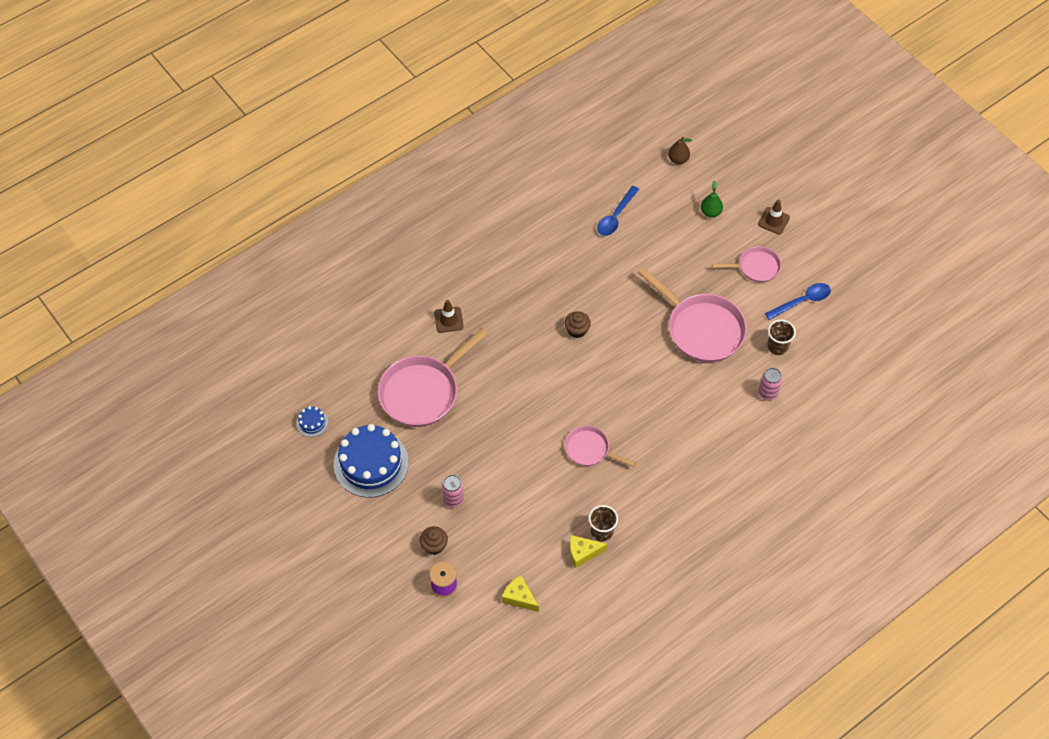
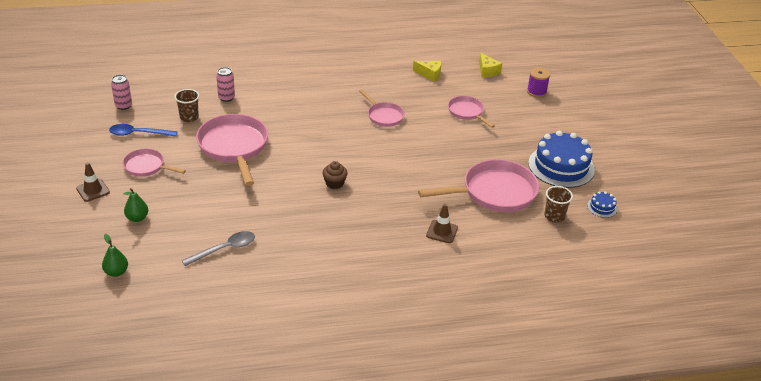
camera: 155 degrees left, 20 degrees down
(434, 545) = (533, 110): brown cupcake -> none
(453, 499) = (505, 126): pink can -> pink can (123, 106)
(506, 503) = (467, 112): none -> pink pan
(602, 531) = (409, 78): brown cup -> brown cup (554, 216)
(615, 216) = (224, 249): blue spoon -> grey spoon
(678, 159) = (116, 272): brown pear -> green pear

